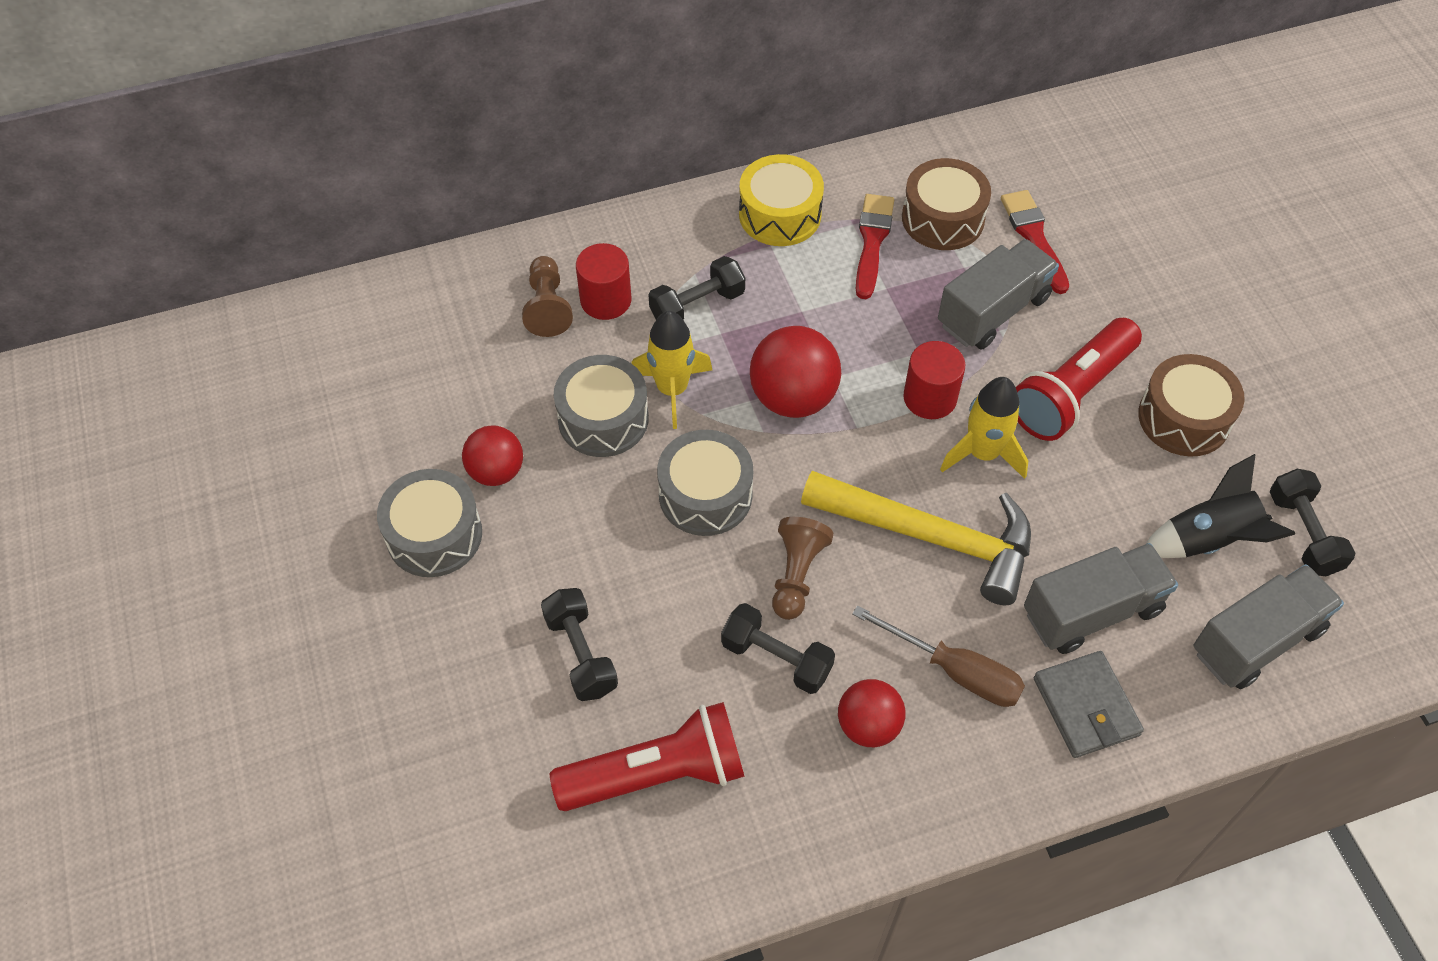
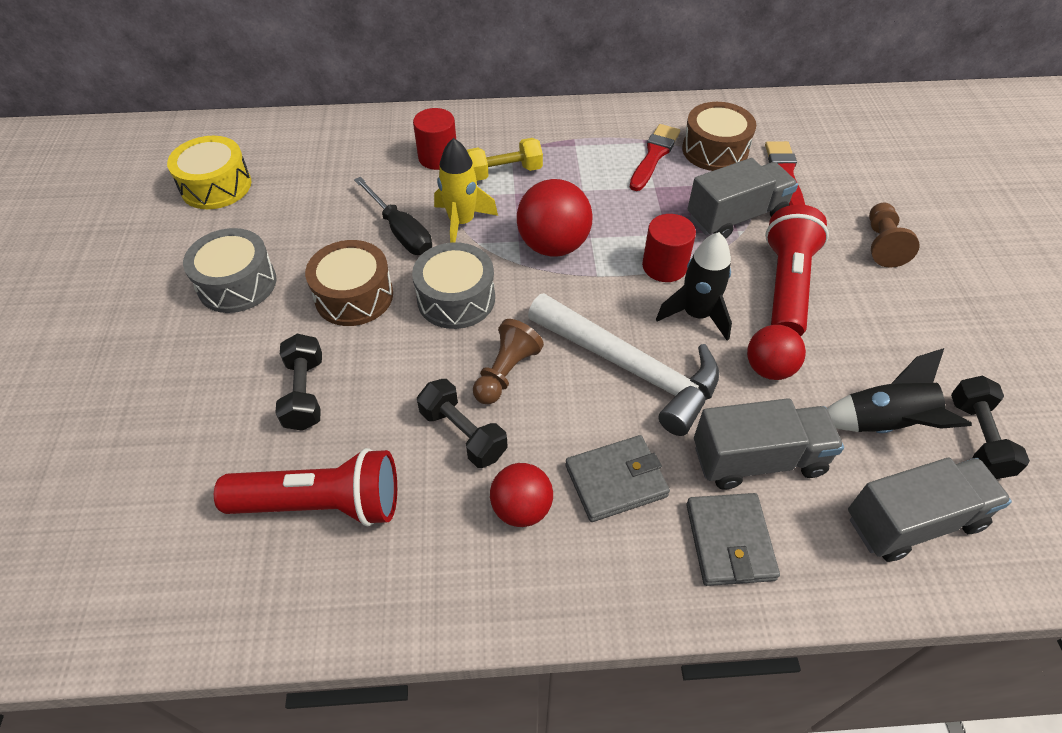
camera: 15 degrees right, 5 degrees down
(496, 471) = (304, 251): red ball -> red ball (768, 368)
(547, 307) = (394, 154): brown pawn -> brown pawn (882, 244)
(603, 419) = (401, 232): grey drum -> black screwdriver
(697, 305) = (504, 172): black dumbbell -> yellow dumbbell
(780, 214) = (589, 127): yellow drum -> yellow drum (216, 186)
(931, 537) = (631, 368): yellow hammer -> white hammer
(955, 671) = (616, 481): brown screwdriver -> grey wallet
(983, 454) = (696, 315): yellow rocket -> black rocket
(1071, 393) = (786, 286): red flashlight -> red flashlight turned 135 degrees clockwise
(1184, 418) = (882, 323): brown drum -> brown drum (354, 296)

